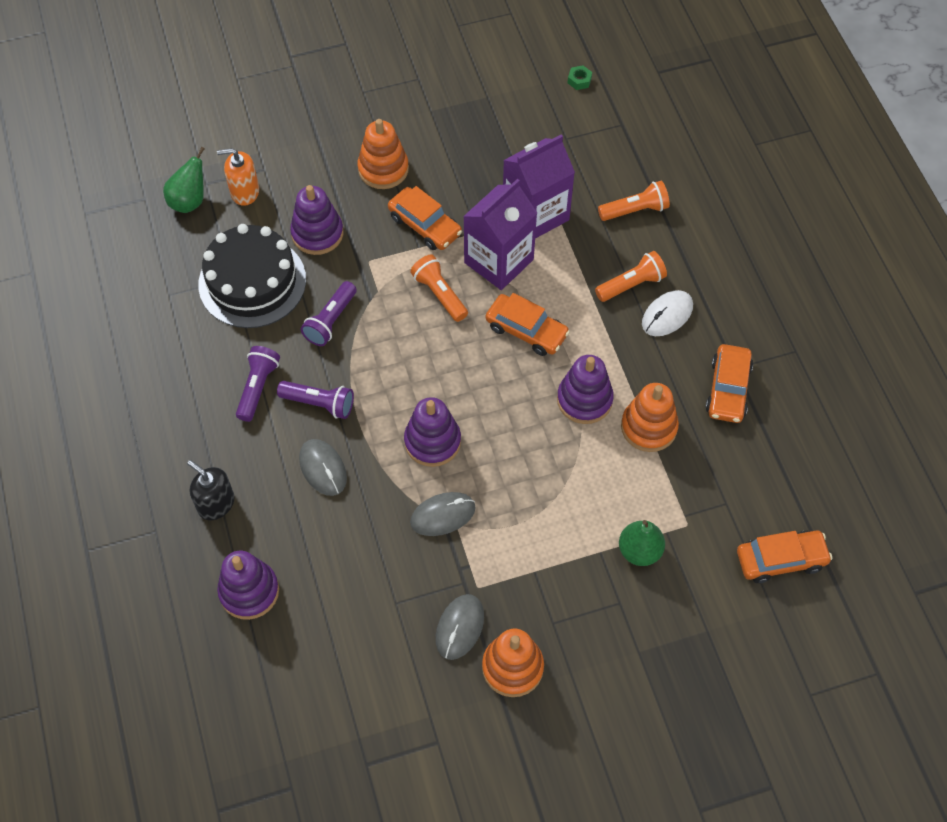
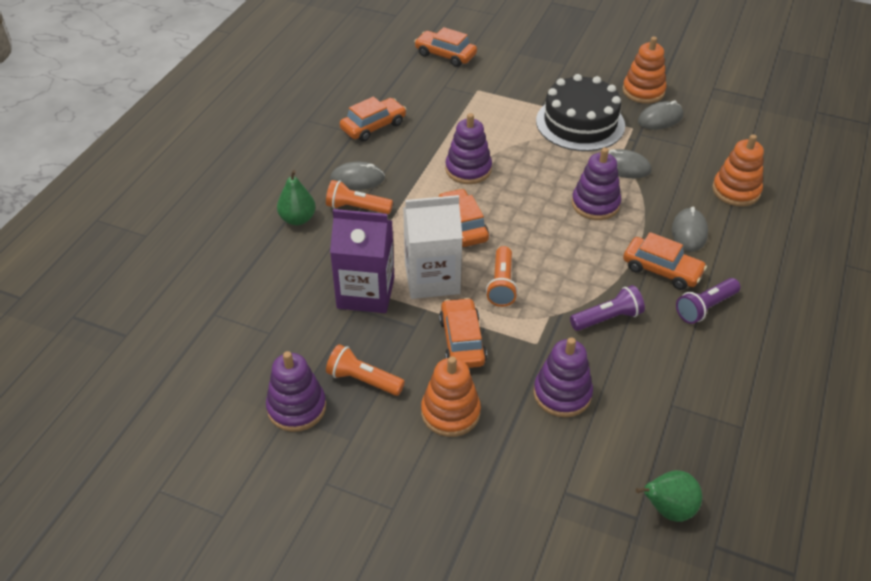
camera: 140 degrees left, 15 degrees down
(216, 503) = (787, 255): black soap dispenser -> none
(244, 192) = (602, 481): orange soap dispenser -> none
(249, 591) = (790, 199): purple stacking toy -> purple stacking toy (296, 407)
(252, 282) = (654, 390): black cake -> black cake (580, 123)
(319, 403) = (662, 270): purple flashlight -> orange car
(498, 261) = (432, 279): purple carton -> white carton
(579, 80) = (194, 374): green nut -> none
(635, 210) = (291, 249): orange flashlight -> orange flashlight (363, 380)
(639, 551) = (518, 94): green pear -> green pear (298, 219)
(648, 427) = (445, 136): orange stacking toy -> orange stacking toy (736, 191)
(667, 315) = (357, 179): white mouse -> grey mouse

